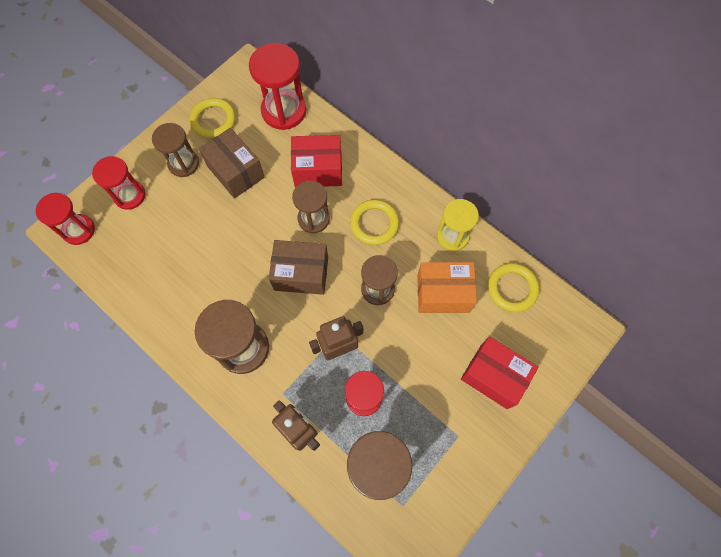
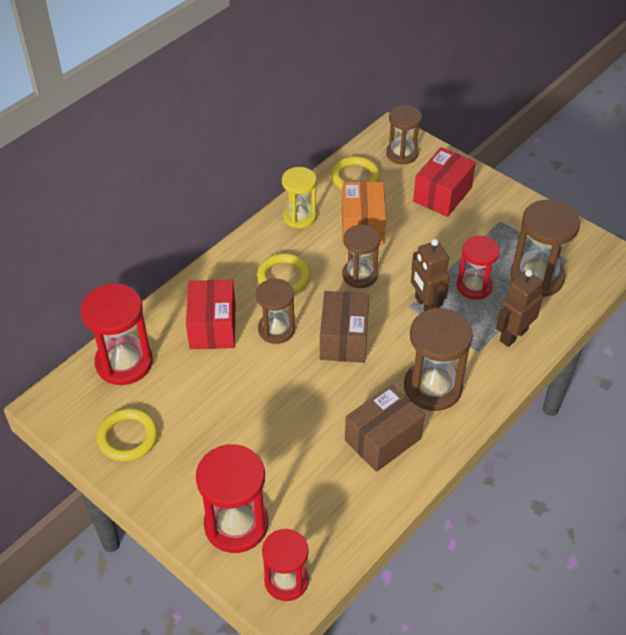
camera: 90 degrees left, 20 degrees down
(129, 195) = (236, 524): red hourglass -> red hourglass, size x1.51
(183, 164) = (192, 466): brown hourglass -> brown hourglass (402, 154)
(236, 172) = (209, 407): brown box -> brown box (382, 439)

